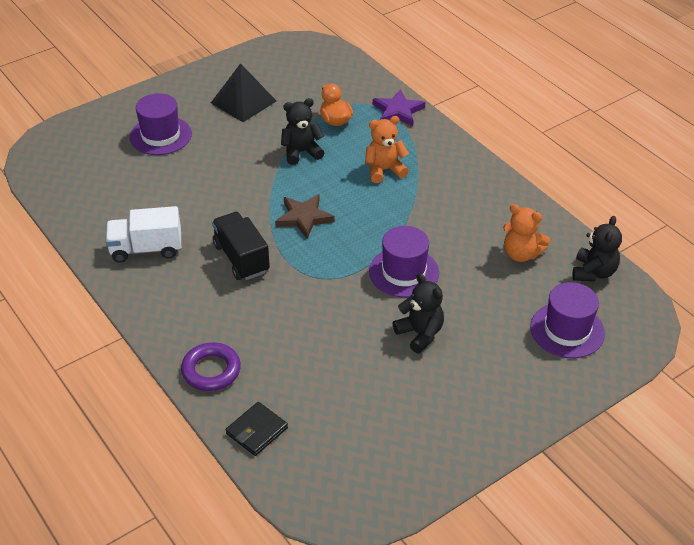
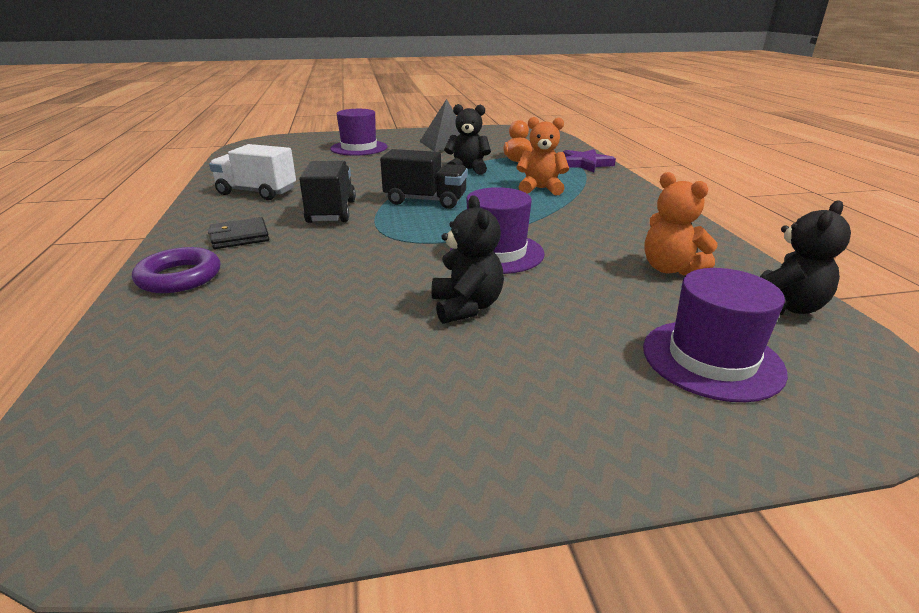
camera: 25 degrees right, 15 degrees down
(257, 431) = (136, 344): black wallet -> black wallet (240, 237)
(304, 218) = (425, 201): brown star -> black truck

